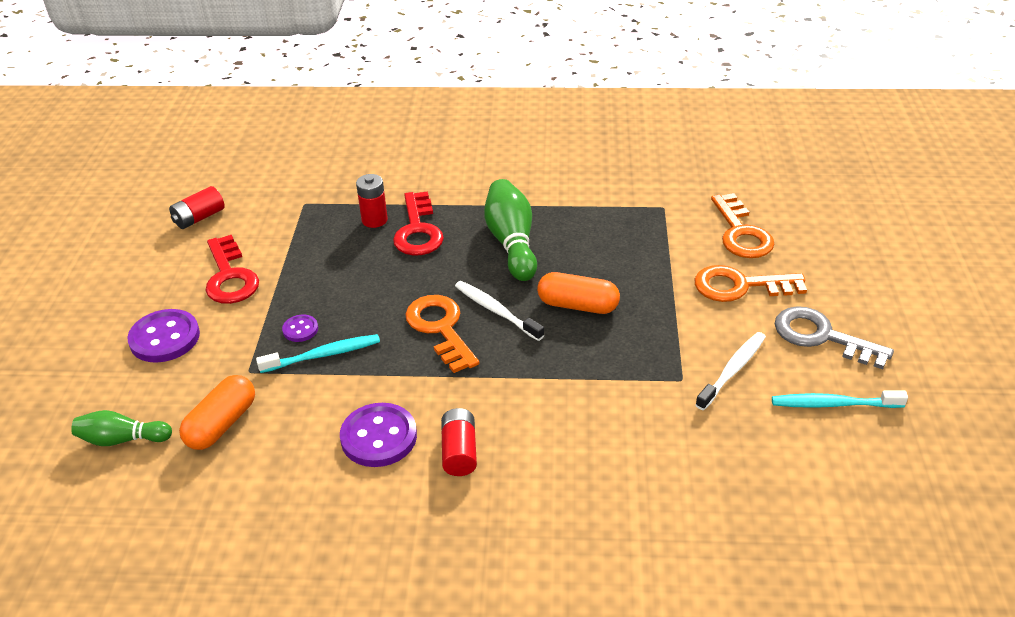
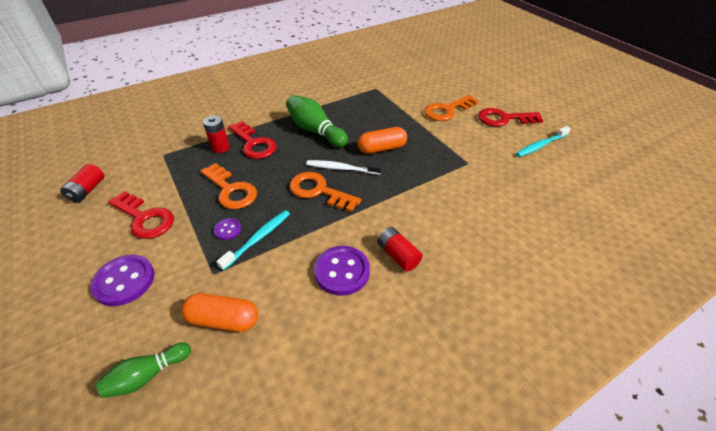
camera: 35 degrees left, 5 degrees up
(222, 424) = (224, 319): orange capsule -> orange capsule turned 75 degrees counterclockwise
(732, 370) = (485, 149): white toothbrush -> none
(741, 233) = (422, 88): orange key -> orange key (231, 190)
(822, 337) = (504, 119): grey key -> red key

